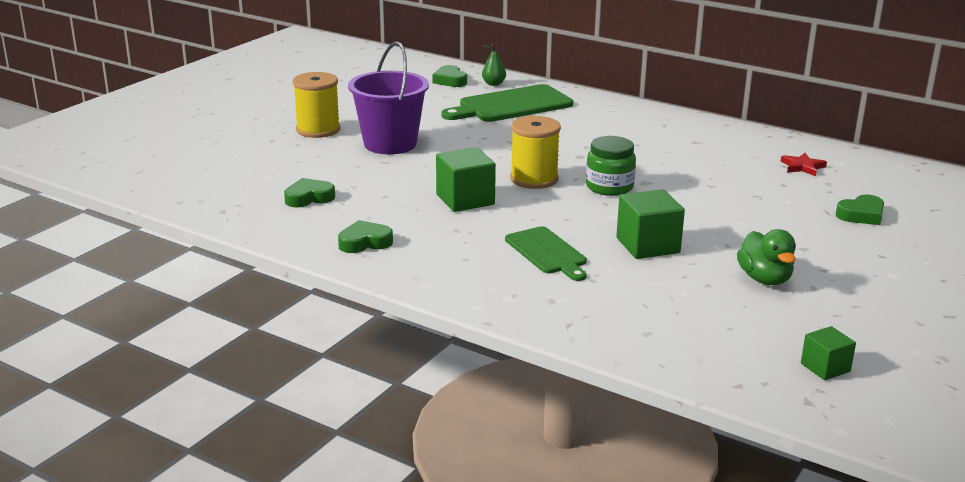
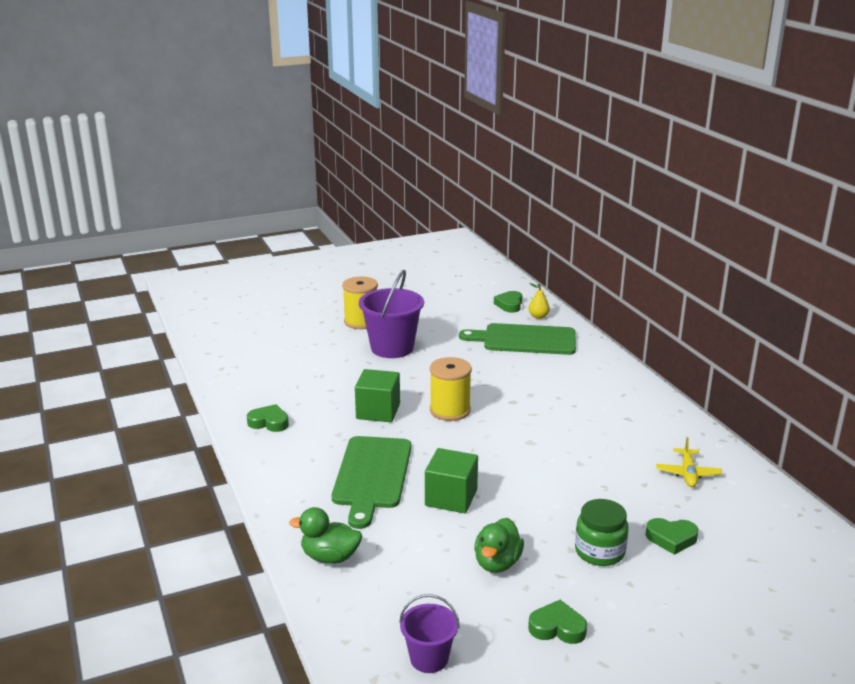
camera: 35 degrees right, 0 degrees up
(309, 198) = (283, 375): green heart -> green heart (557, 628)
(493, 84) = (538, 316): green pear -> yellow pear
(547, 253) = (371, 476): green cutting board -> green cutting board, size x1.60
(609, 187) = (496, 436): green jar -> green jar (599, 552)
(617, 329) = (330, 557): none -> green duck
(802, 167) = (688, 473): red star -> yellow plane
(825, 367) = (429, 658): green cube -> purple bucket

